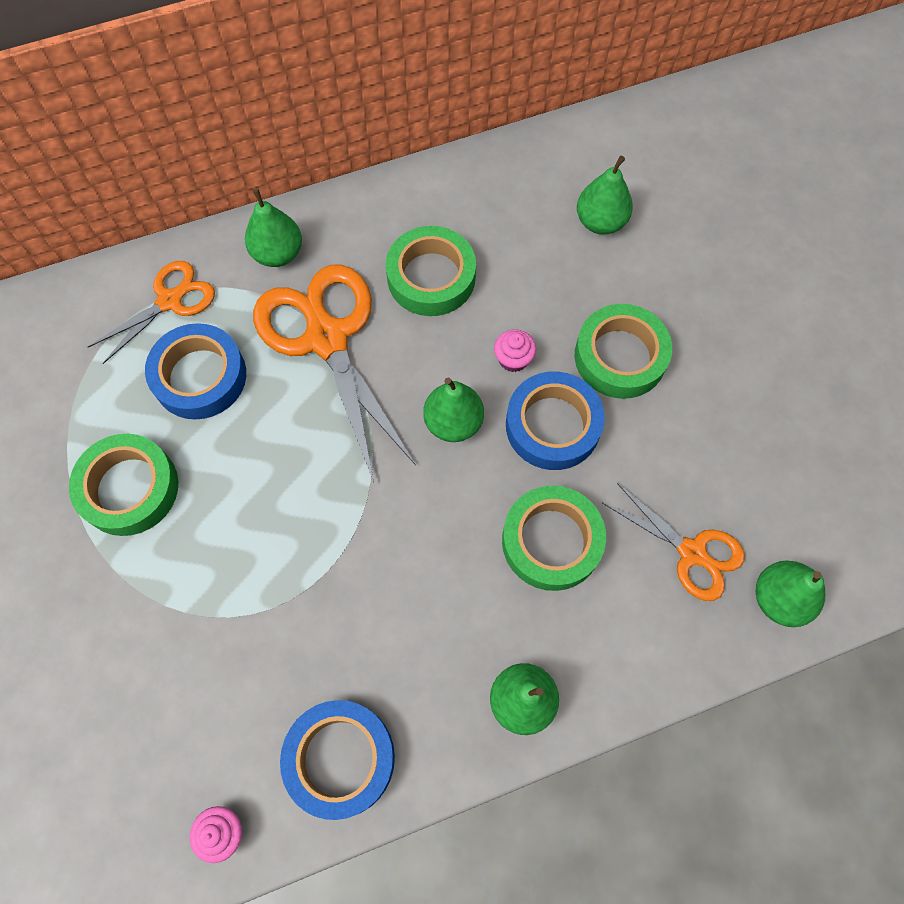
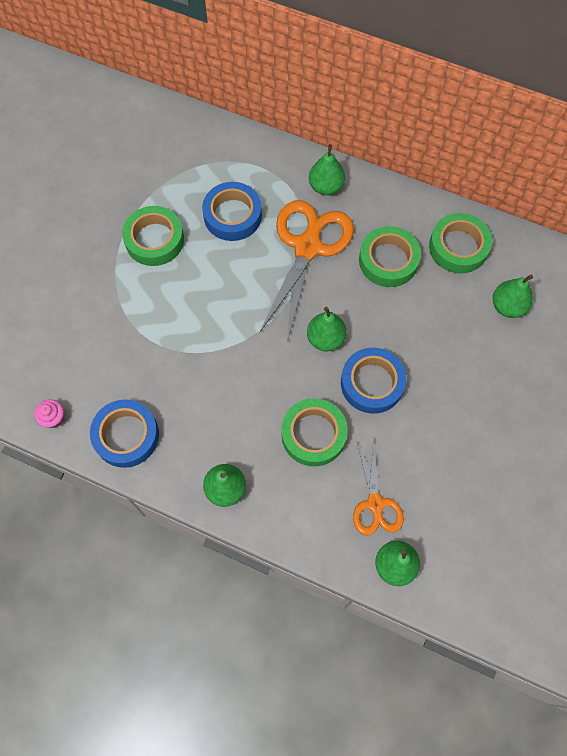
camera: 45 degrees right, 0 degrees up
(170, 301) = (254, 168): orange scissors -> none
(513, 359) = (386, 335): pink cupcake -> none
(620, 356) = (442, 381): green tape -> green tape (458, 247)

